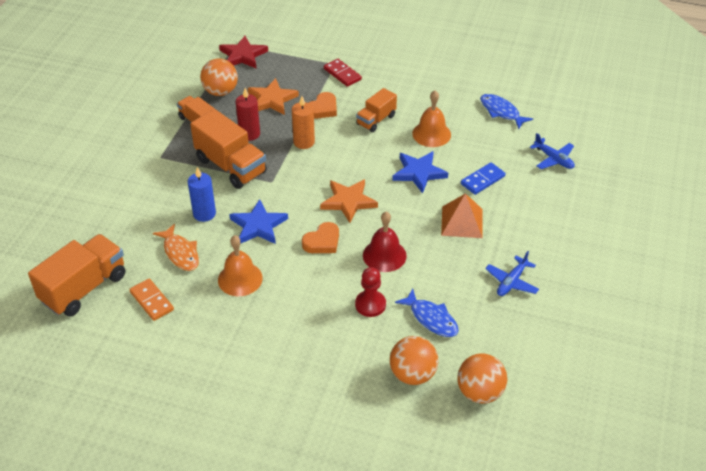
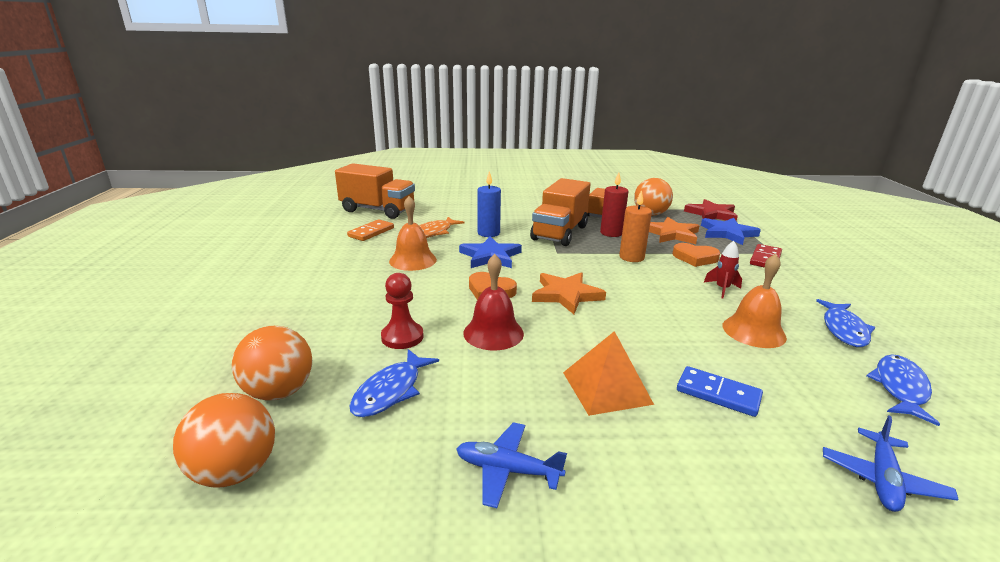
camera: 70 degrees right, 20 degrees down
(376, 120) = (722, 289): orange truck -> red rocket
(419, 173) = (667, 333): blue star -> blue star (727, 233)
(445, 96) = (844, 329): none -> blue fish

